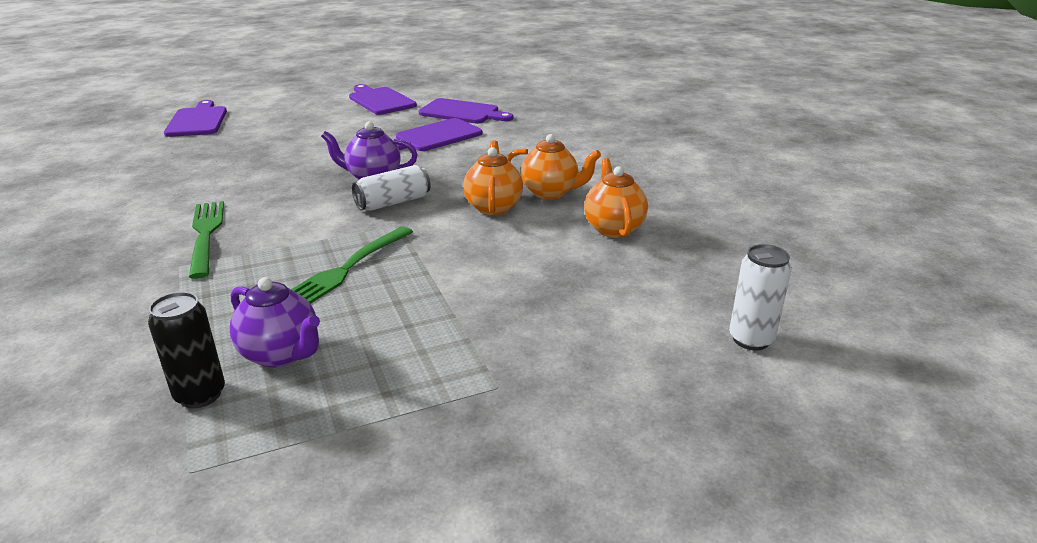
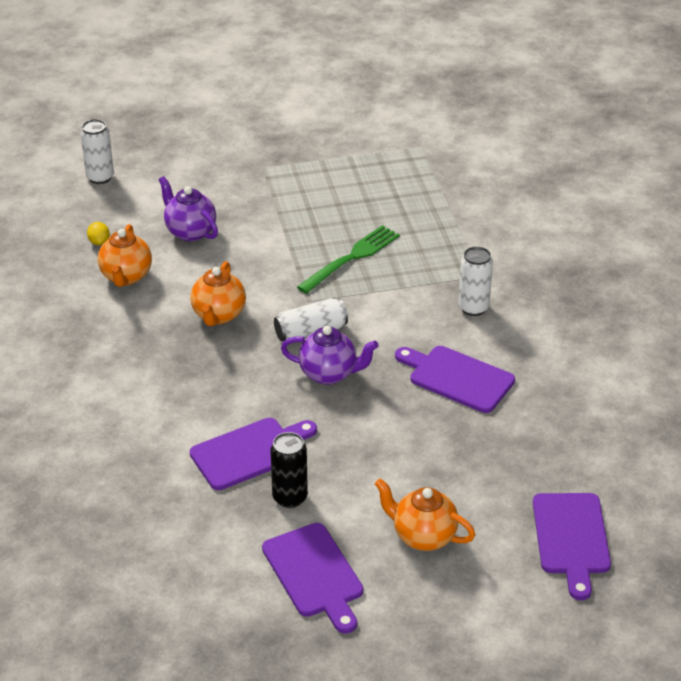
camera: 170 degrees left, 10 degrees up
(200, 395) = (428, 180): black can -> black can (290, 497)
(206, 235) = (473, 308): green fork -> white can
(281, 354) = (387, 198): purple teapot -> purple teapot (190, 232)
(462, 112) = (200, 516): purple cutting board -> purple cutting board (457, 378)
(551, 192) = (157, 329): orange teapot -> orange teapot (423, 536)
(673, 257) = (99, 242): none -> yellow lemon

